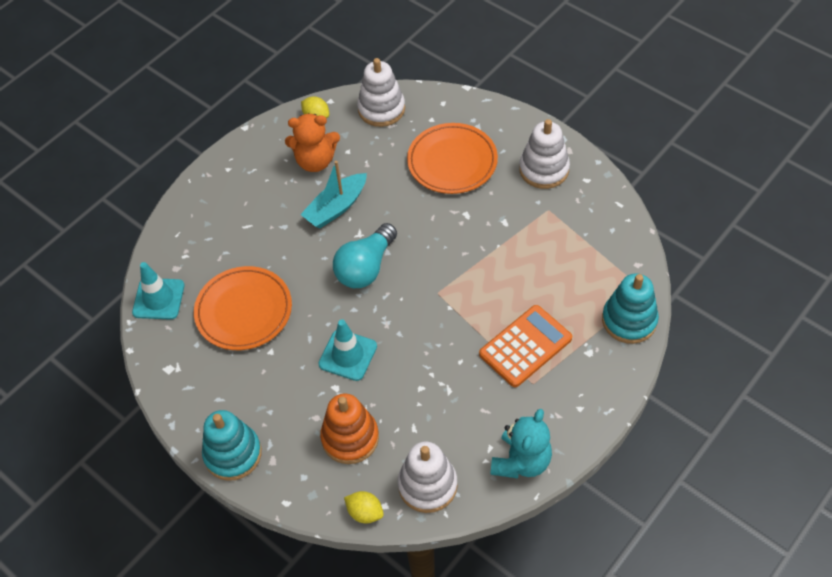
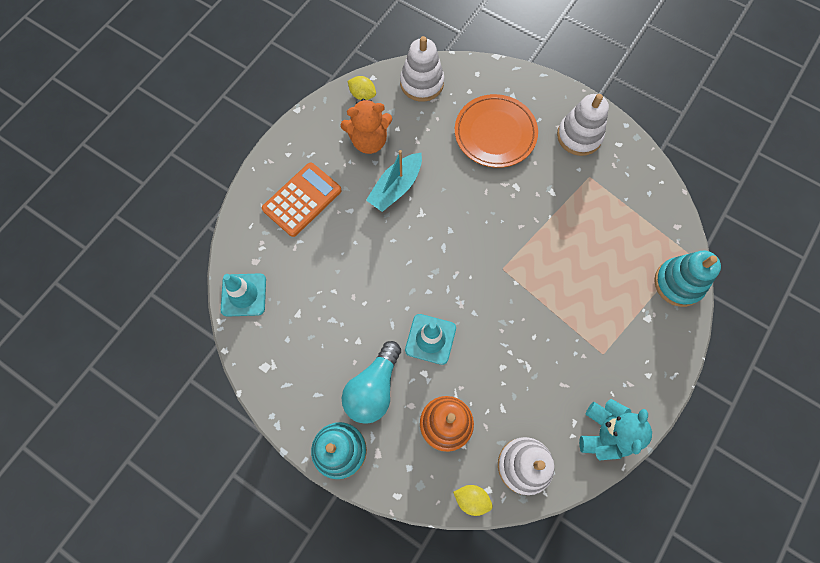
camera: 10 degrees left, 15 degrees up
(244, 311) = (326, 301): orange plate -> none
(366, 267) = (433, 247): turquoise light bulb -> turquoise light bulb (373, 388)
(525, 346) = (590, 317): orange calculator -> orange calculator (302, 200)

